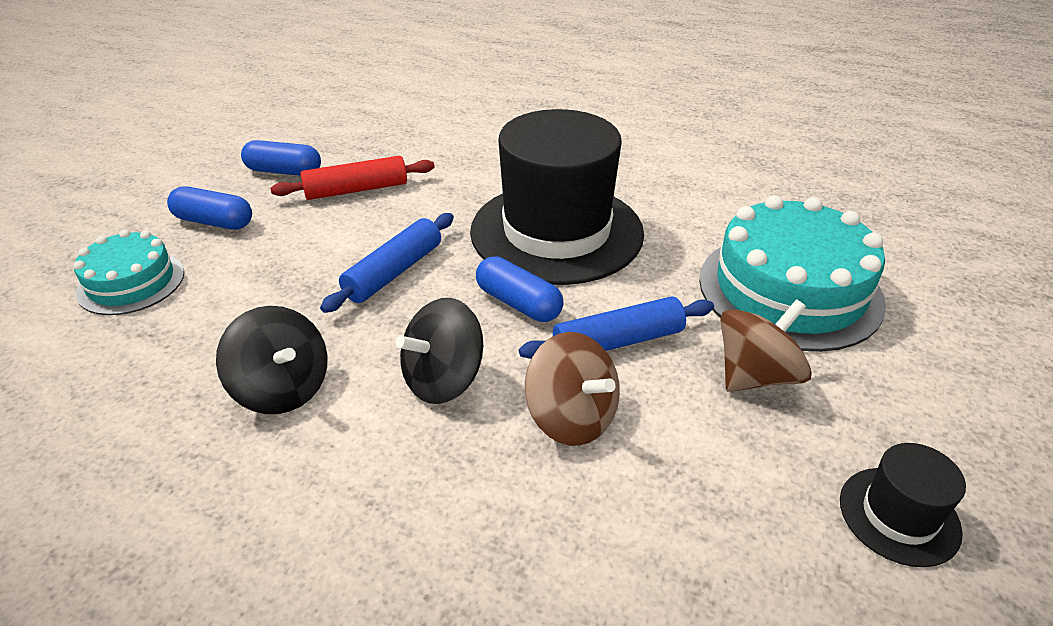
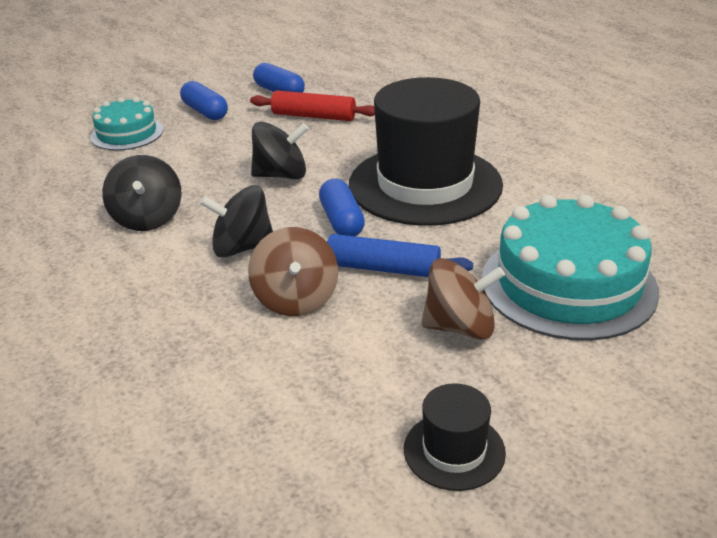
camera: 35 degrees right, 5 degrees down
(394, 272) = (281, 175): blue rolling pin -> black spinning top

